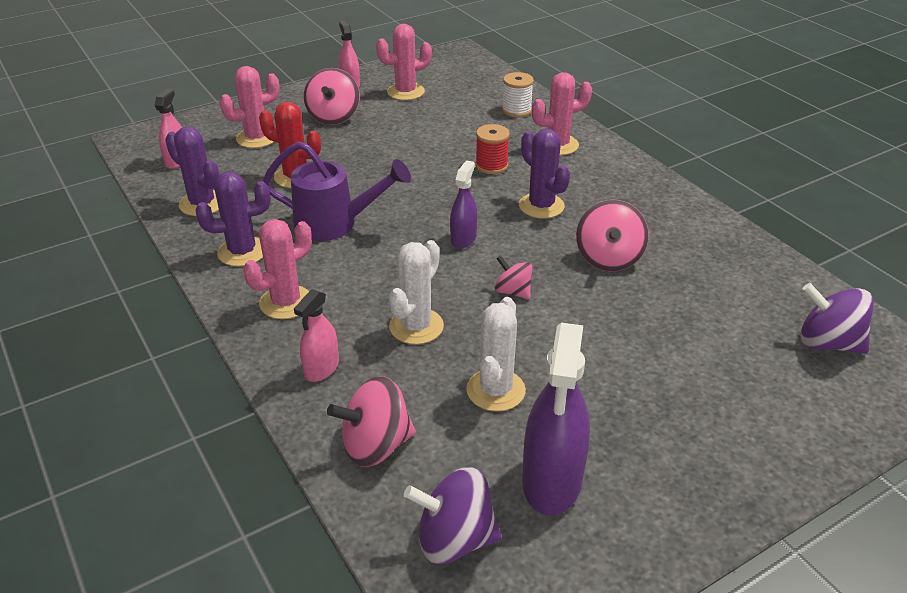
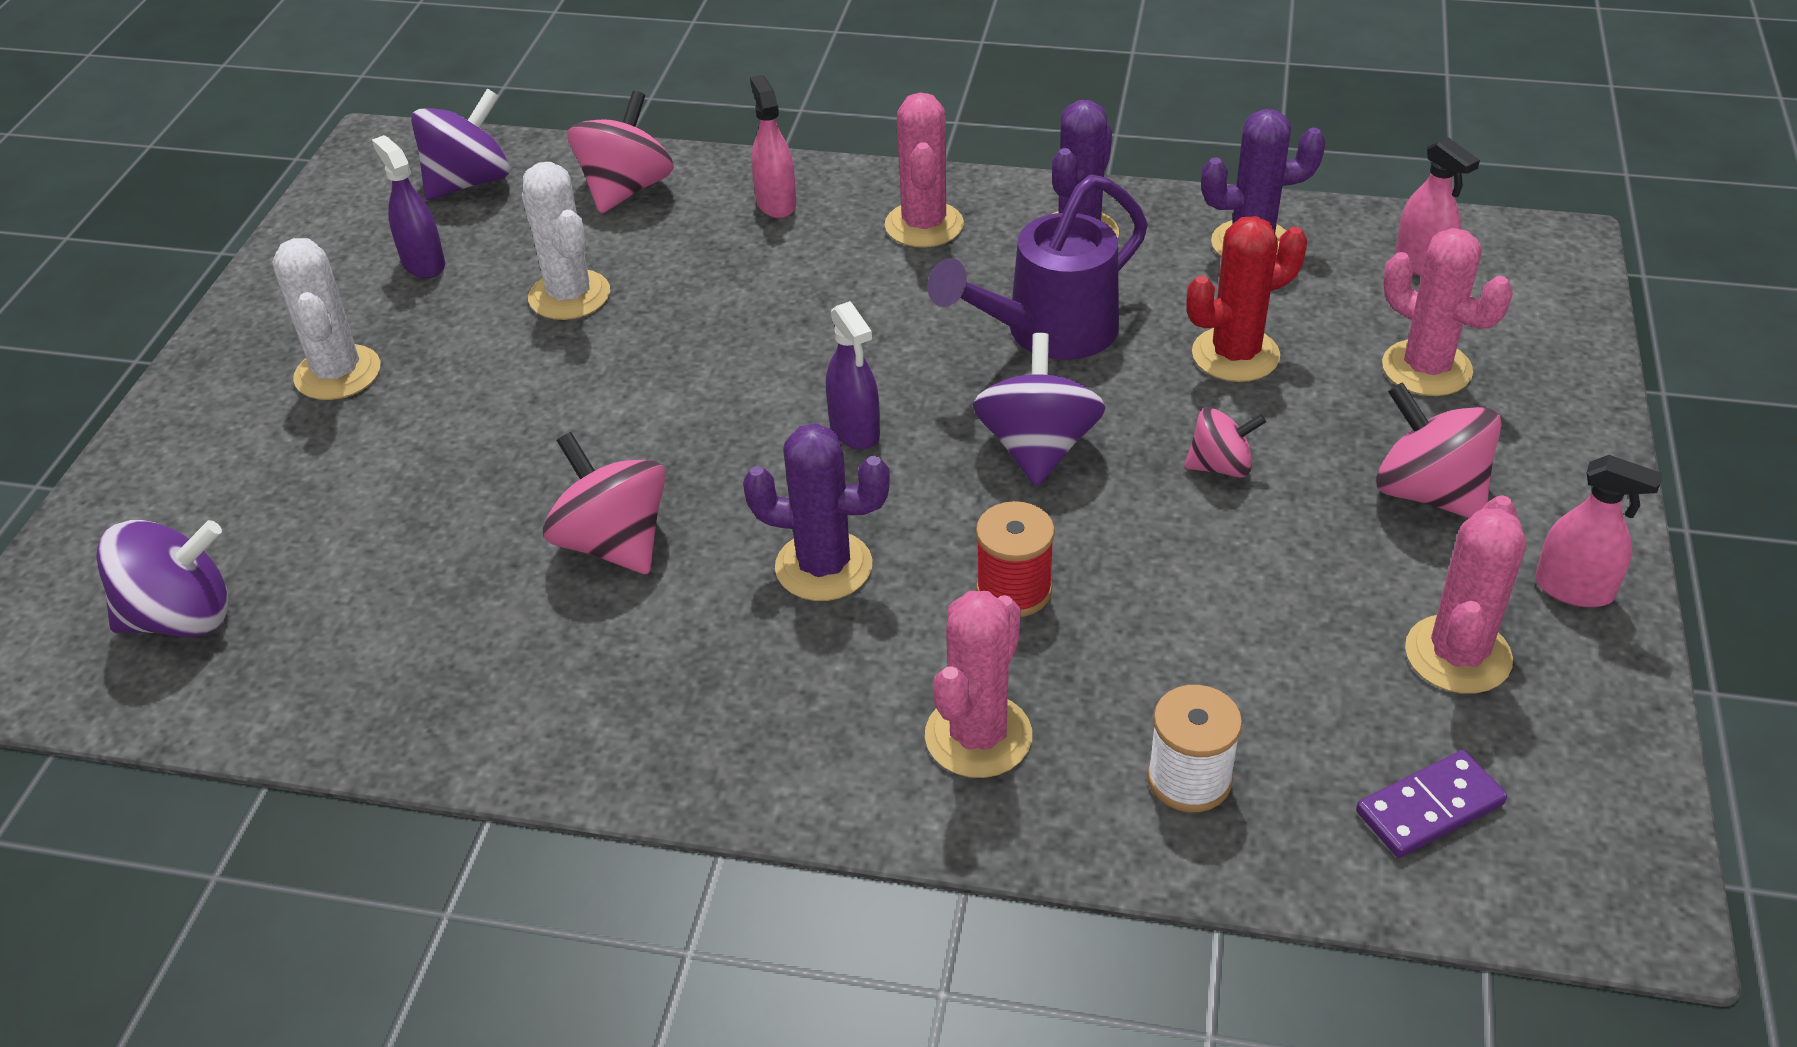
camera: 135 degrees right, 5 degrees up
(257, 138) = (1426, 368): pink cactus -> pink cactus turned 60 degrees counterclockwise
(413, 193) = (1037, 448): none -> purple spinning top
(416, 326) = (744, 295): white cactus -> white cactus (338, 373)
(470, 79) = (1430, 808): none -> purple domino
(513, 291) = (687, 405): pink spinning top -> pink spinning top (1220, 466)
(552, 481) = (423, 263): purple spray bottle -> purple spray bottle, size x0.55

